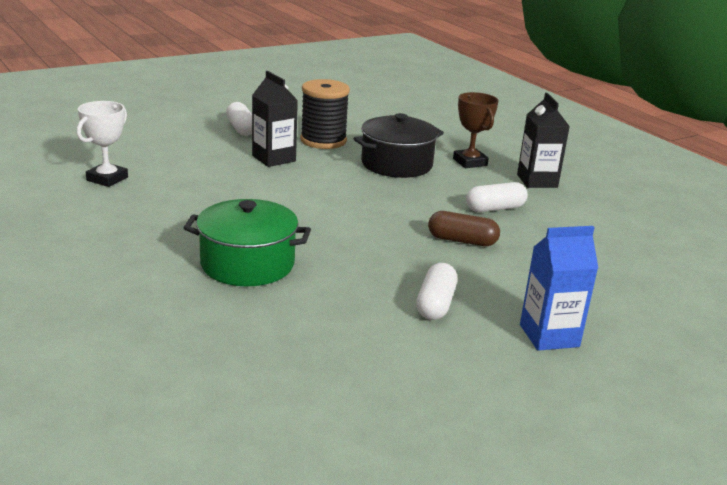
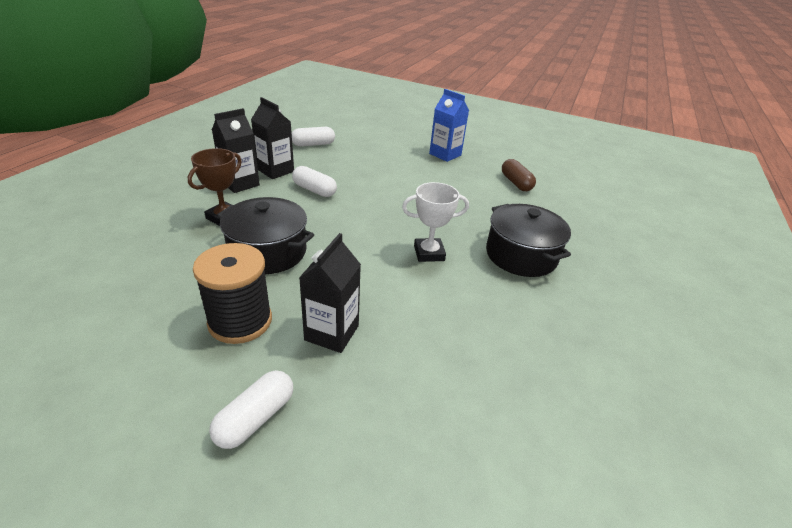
camera: 125 degrees left, 10 degrees up
(107, 179) = (530, 434): white trophy -> white trophy (429, 253)
(247, 264) = (521, 255): green pot -> black pot
(435, 304) = (462, 184): white capsule -> white capsule (313, 144)
(462, 241) = (380, 191): brown capsule -> brown capsule (516, 183)
(560, 203) = (275, 170): none -> black carton

